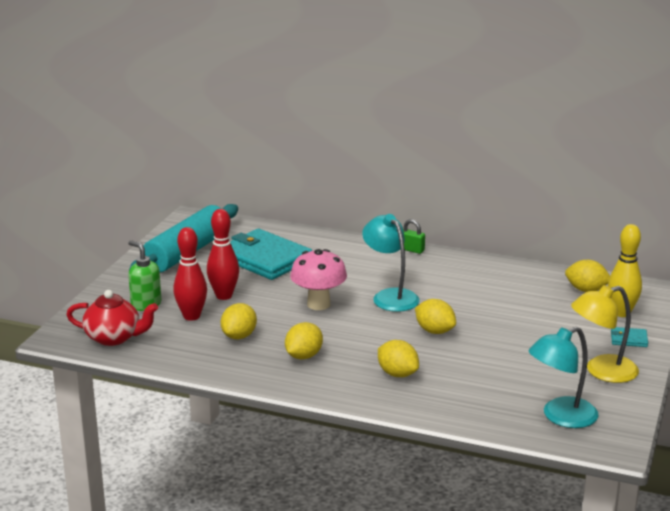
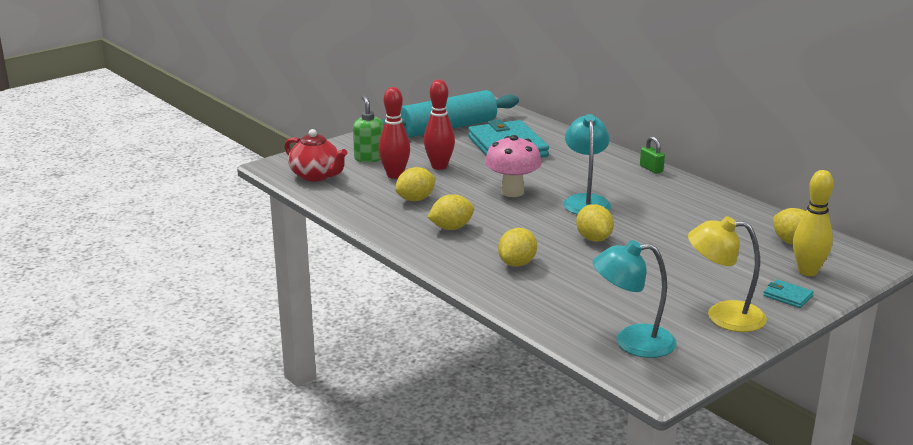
camera: 30 degrees right, 0 degrees up
(397, 374) = (517, 263): yellow lemon -> yellow lemon turned 45 degrees clockwise

